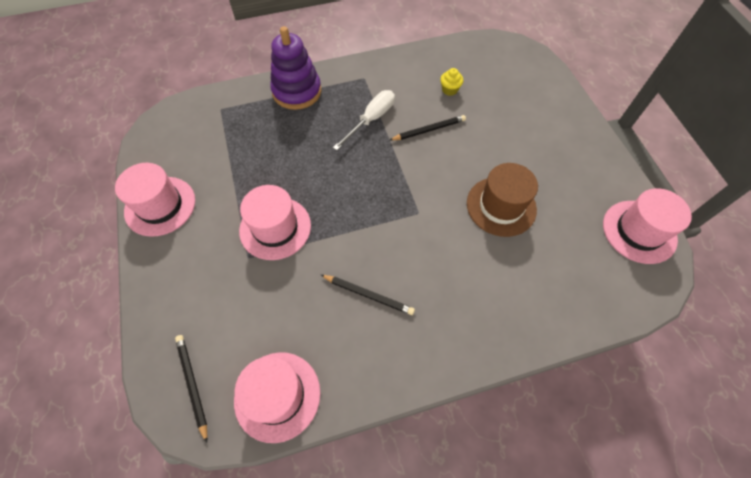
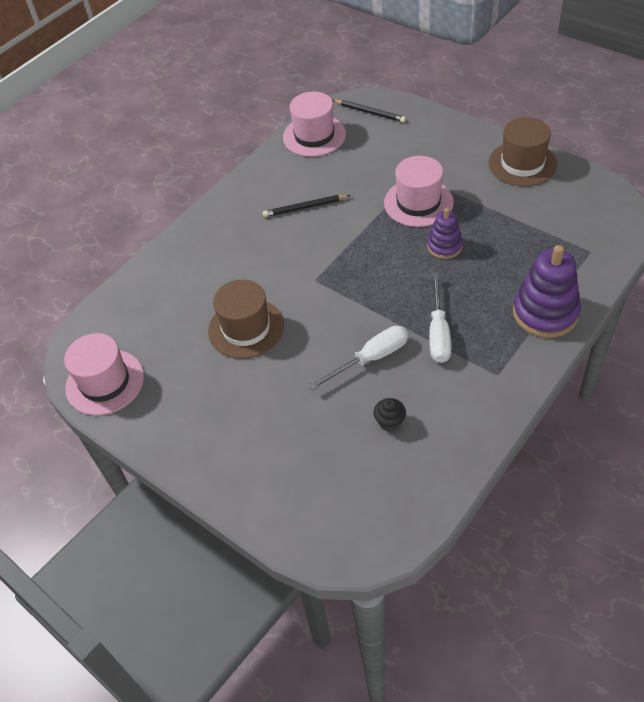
camera: 150 degrees right, 10 degrees down
(160, 206) = (522, 163): pink hat -> brown hat
(301, 175) = (444, 246): none -> purple stacking toy
(429, 130) = (371, 358): black pencil -> white screwdriver
(449, 90) = (390, 422): yellow cupcake -> black cupcake

